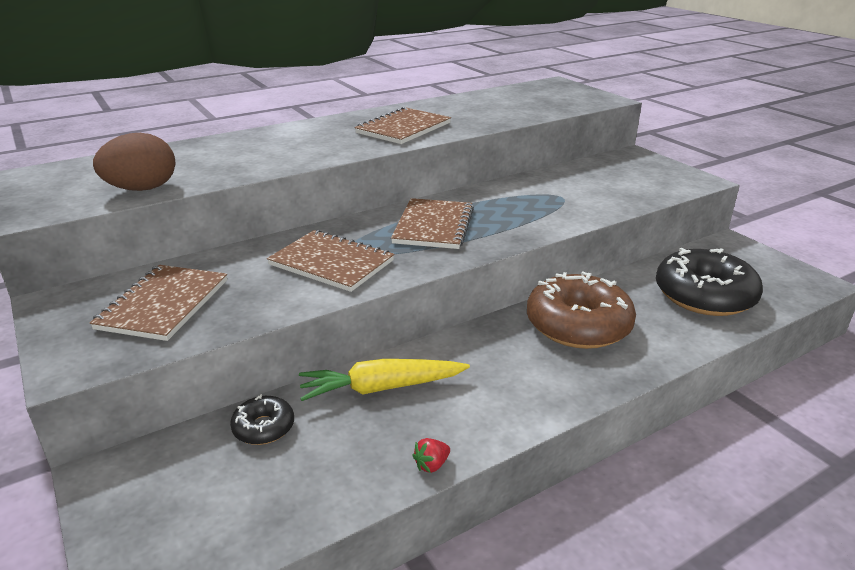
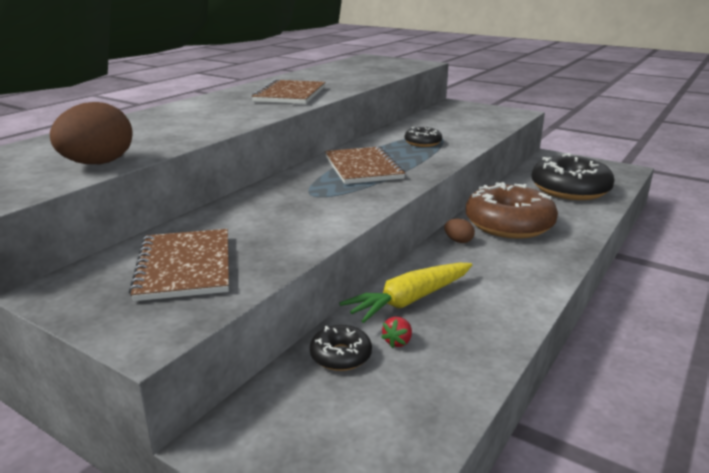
camera: 25 degrees left, 5 degrees down
(331, 263) = (309, 206): brown notebook -> none
(431, 465) = (508, 340): red strawberry -> red strawberry (397, 342)
(499, 332) = (458, 241): none -> brown egg
(533, 205) = (422, 143): none -> black donut

